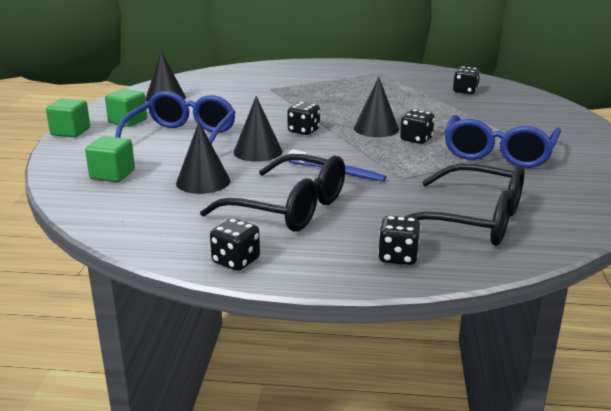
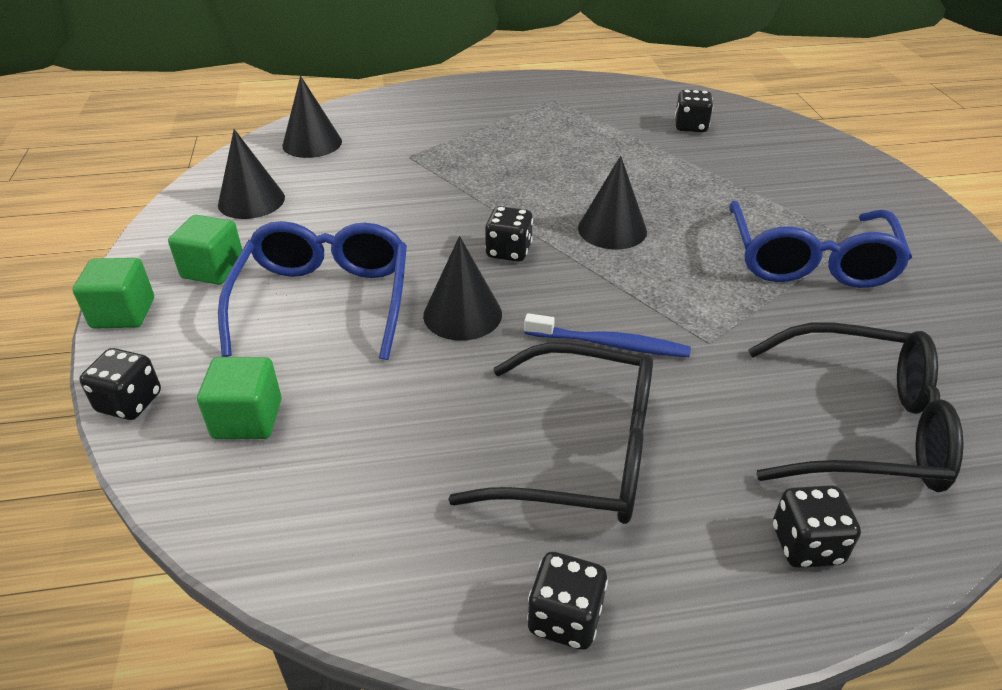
camera: 15 degrees left, 15 degrees up
(203, 182) = (411, 409): black cone -> black cone (312, 143)
(416, 139) = (681, 246): black dice -> black dice (130, 402)

